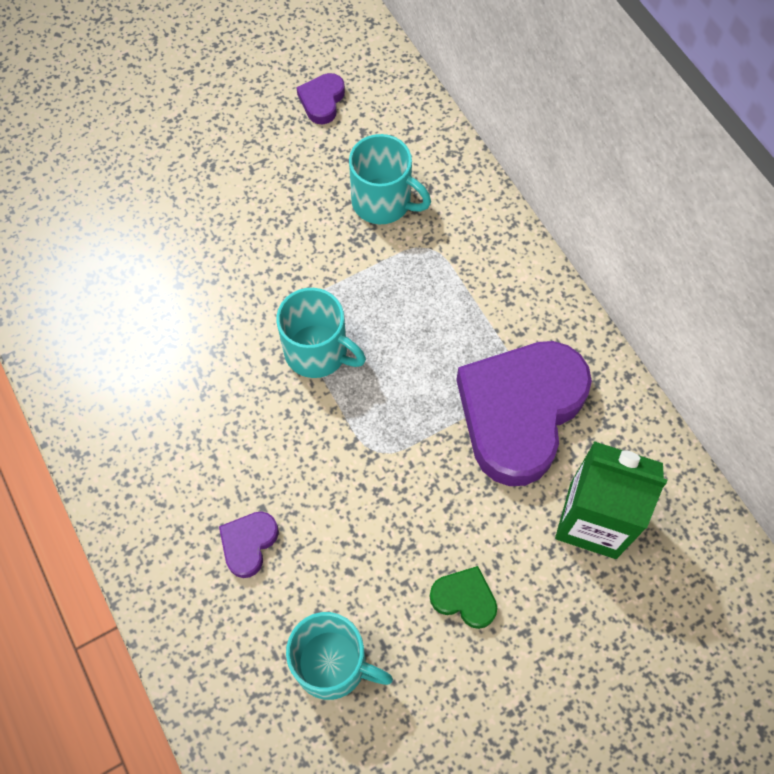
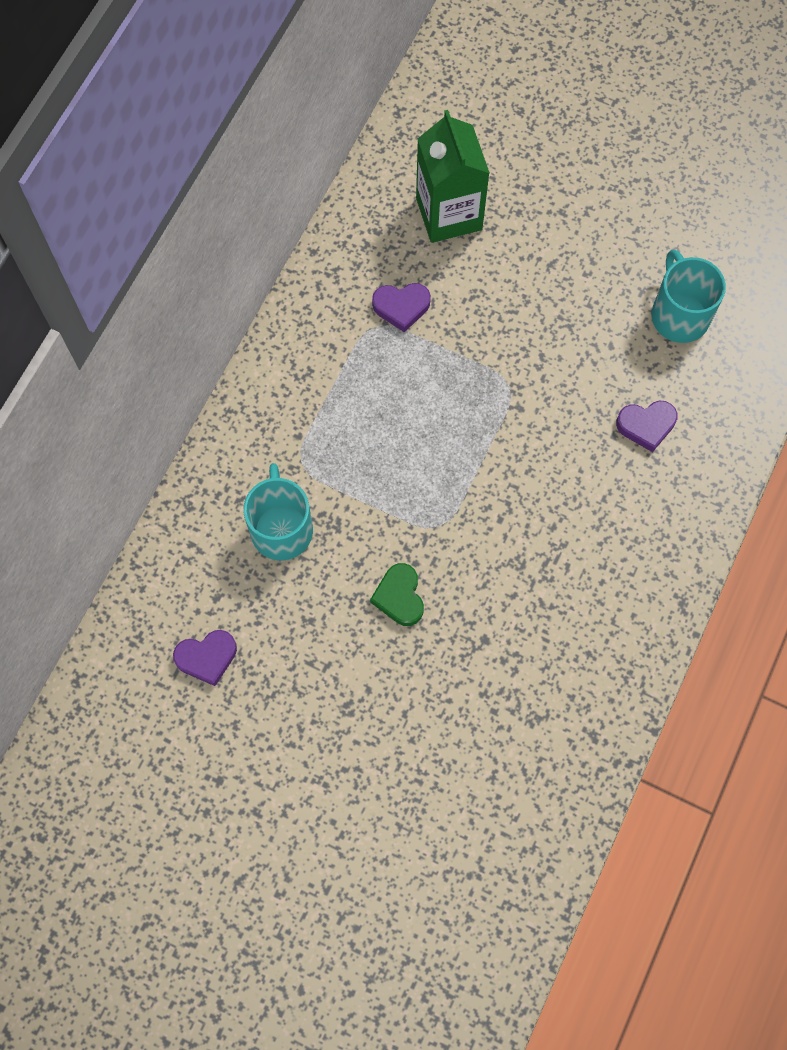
camera: 125 degrees left, 5 degrees up
(318, 352) = (460, 483): turquoise mug -> none
(464, 598) = (569, 261): green heart -> green heart (399, 597)
(520, 413) = (401, 307): purple heart -> purple heart, size x0.42

